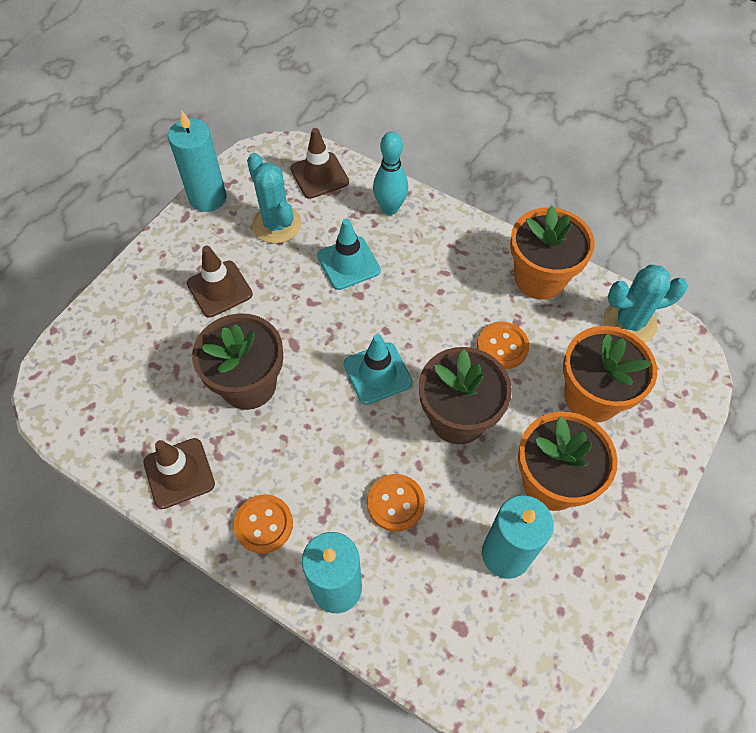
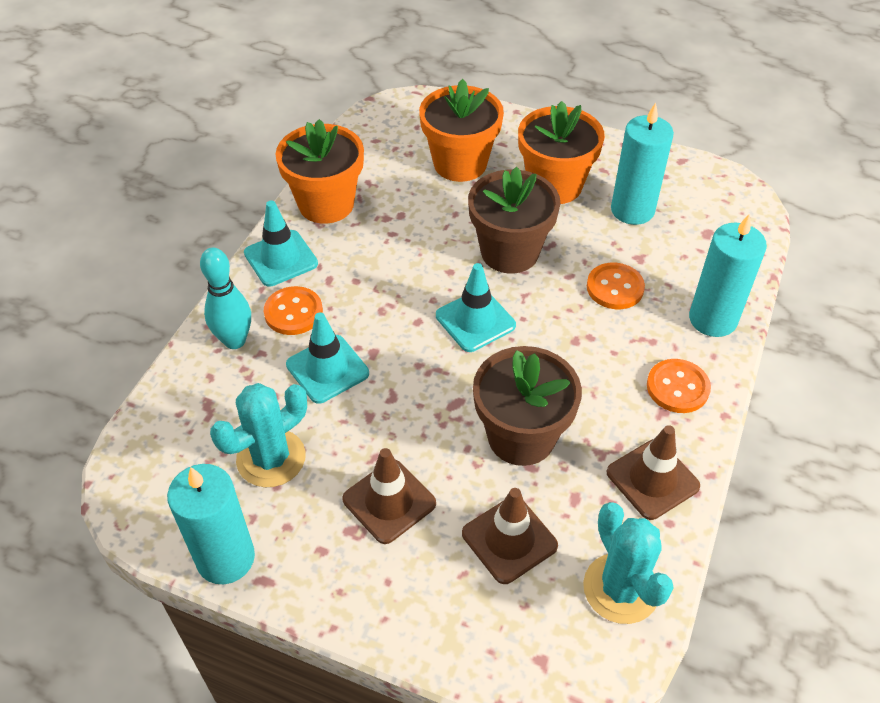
camera: 100 degrees left, 10 degrees down
(319, 175) = (178, 425): brown traffic cone -> brown traffic cone (509, 539)
(474, 241) = (281, 258): none -> turquoise traffic cone
(502, 346) = (418, 226): orange button -> orange button (293, 312)
(629, 322) = (371, 141): turquoise cactus -> turquoise cactus (621, 588)

